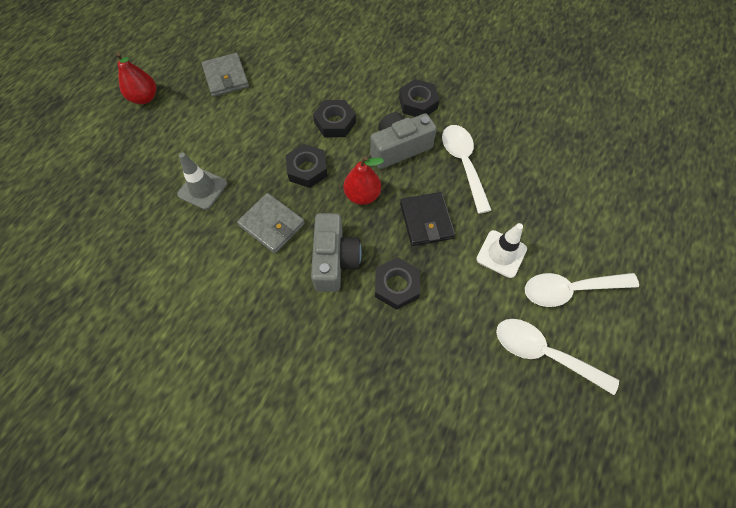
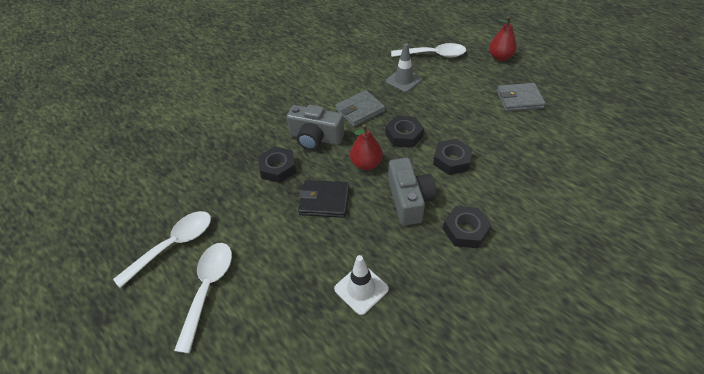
camera: 110 degrees right, 15 degrees down
(463, 164) = (375, 247): white spoon -> white spoon (433, 55)
(501, 254) = (268, 246): white traffic cone -> white traffic cone (361, 289)

